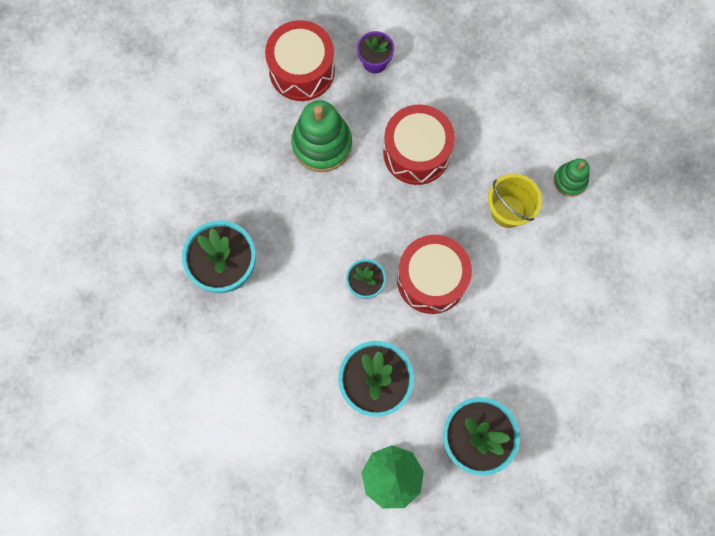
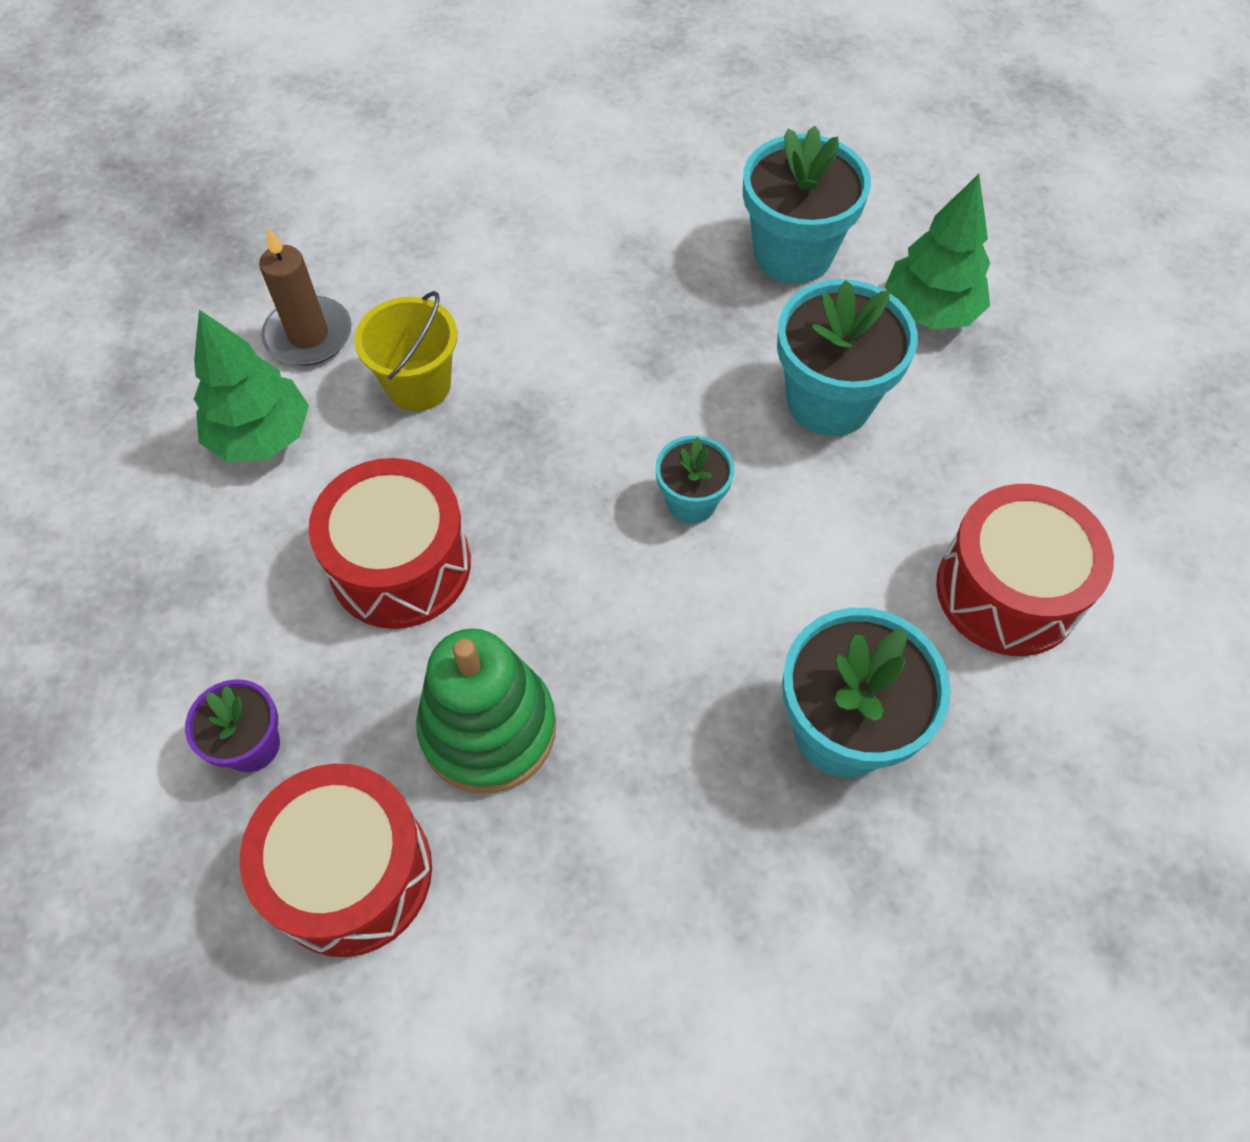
camera: 125 degrees left, 15 degrees down
(431, 279) = (609, 421): red drum -> red drum (1007, 591)
(522, 133) = (262, 436): none -> green tree
(570, 180) = (309, 335): green stacking toy -> brown candle

